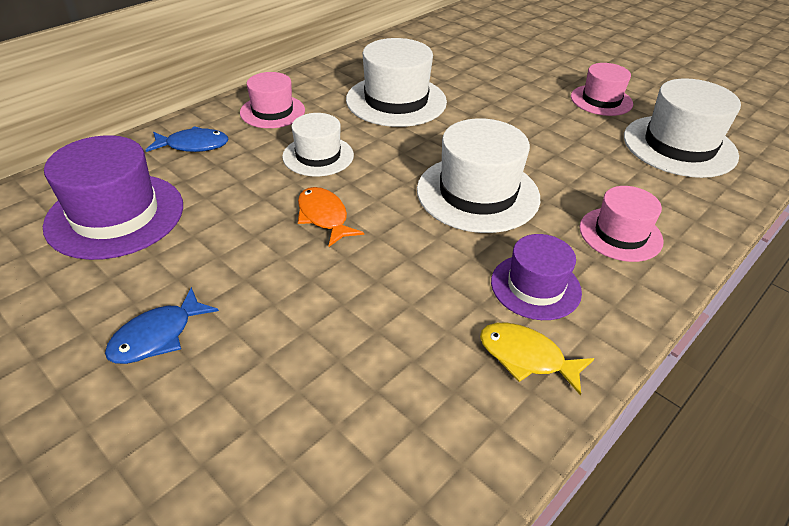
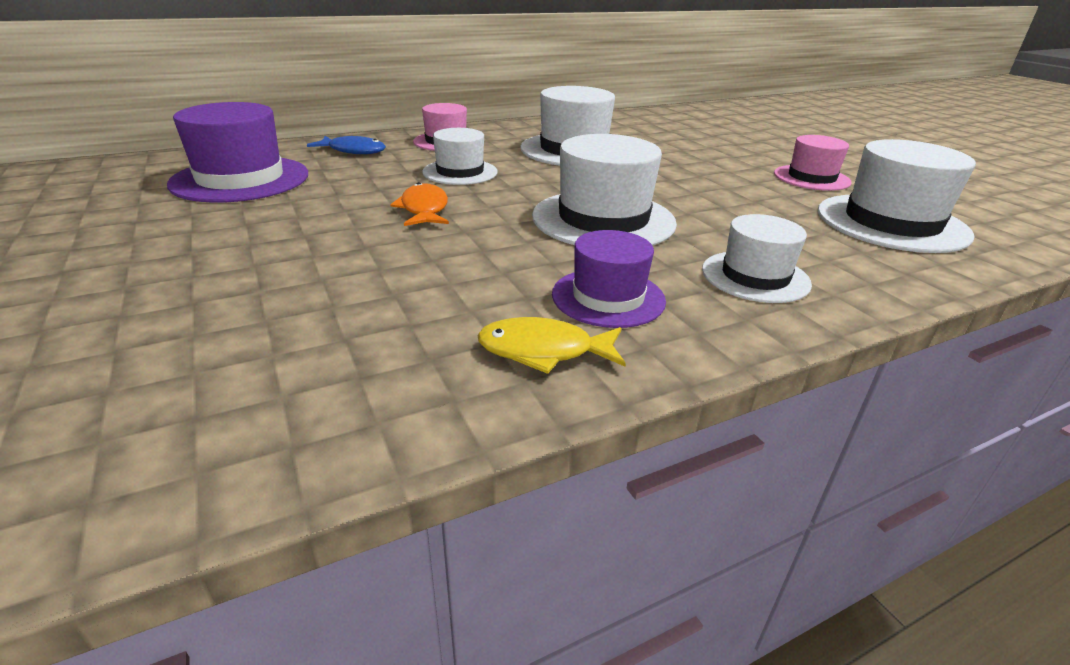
camera: 20 degrees right, 10 degrees down
(157, 336) = (184, 255): blue fish -> none
(526, 357) = (544, 351): yellow fish -> yellow fish turned 45 degrees counterclockwise
(620, 234) = (755, 276): pink hat -> white hat

